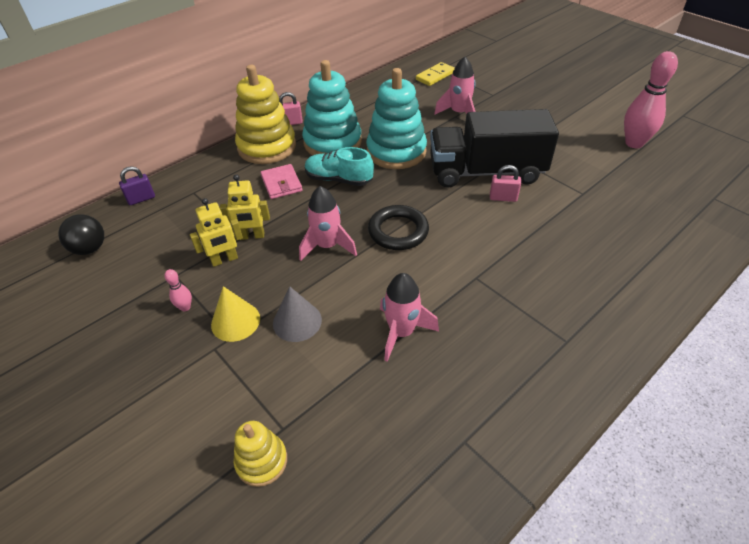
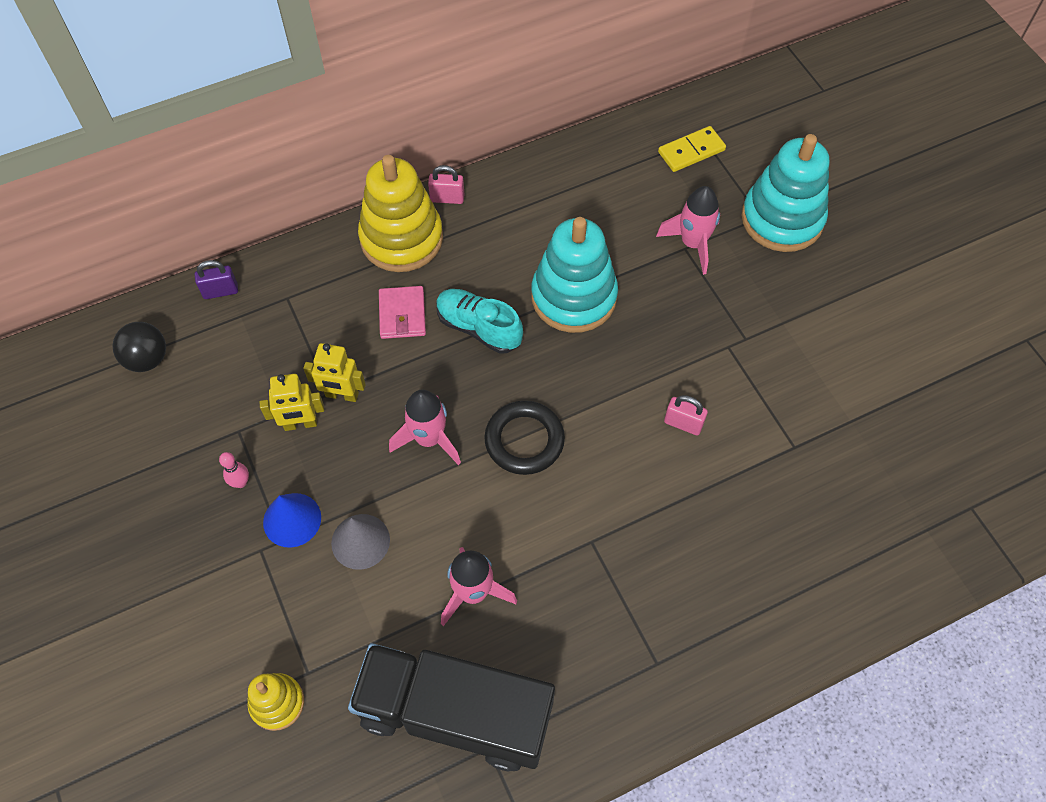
camera: 15 degrees right, 15 degrees up
(235, 321) = (292, 520): yellow cone -> blue cone
(332, 142) = (493, 254): turquoise stacking toy -> turquoise stacking toy (782, 219)
(486, 172) = (681, 370): black truck -> black truck (455, 713)
(634, 143) = (918, 375): pink bowling pin -> none

